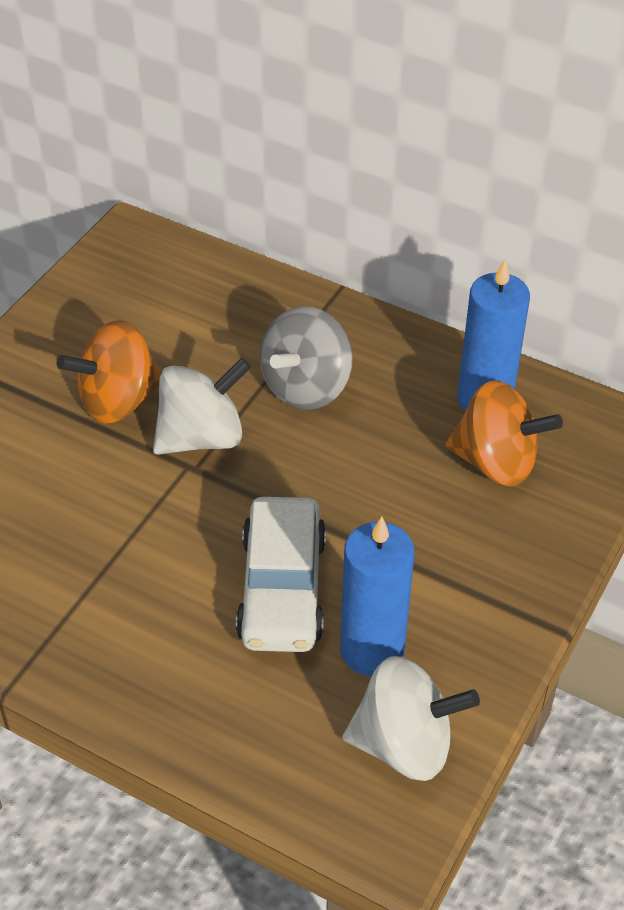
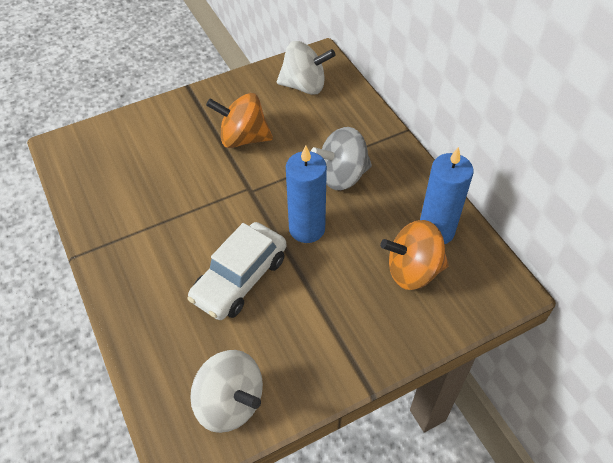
camera: 35 degrees right, 5 degrees up
(201, 437) = (267, 176): white spinning top -> white spinning top (304, 86)
(372, 650) = (257, 339): blue candle -> blue candle (307, 229)
(496, 462) = (413, 270): orange spinning top -> orange spinning top turned 120 degrees clockwise

